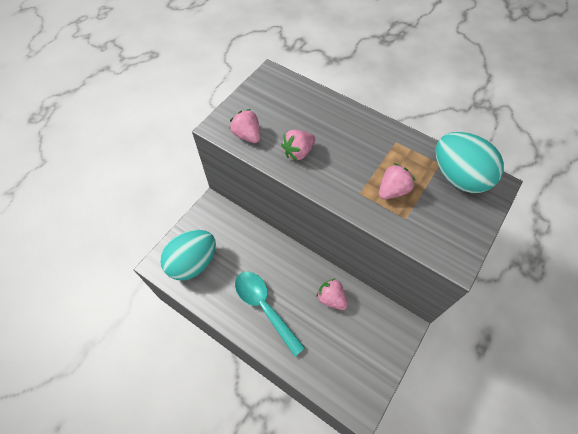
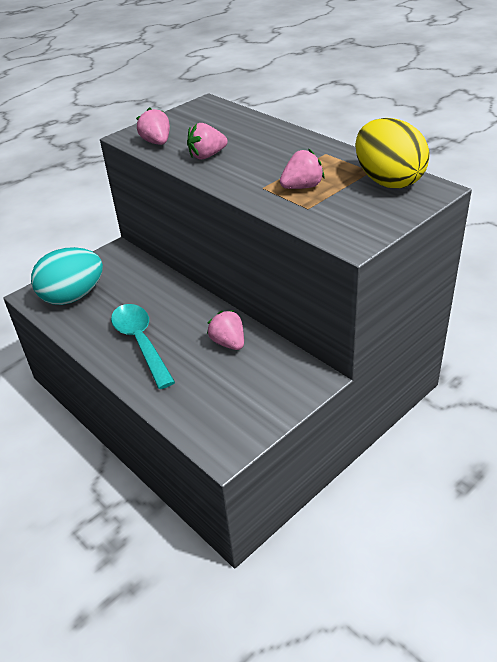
camera: 15 degrees right, 20 degrees down
(458, 177) = (388, 181): turquoise egg -> yellow egg

